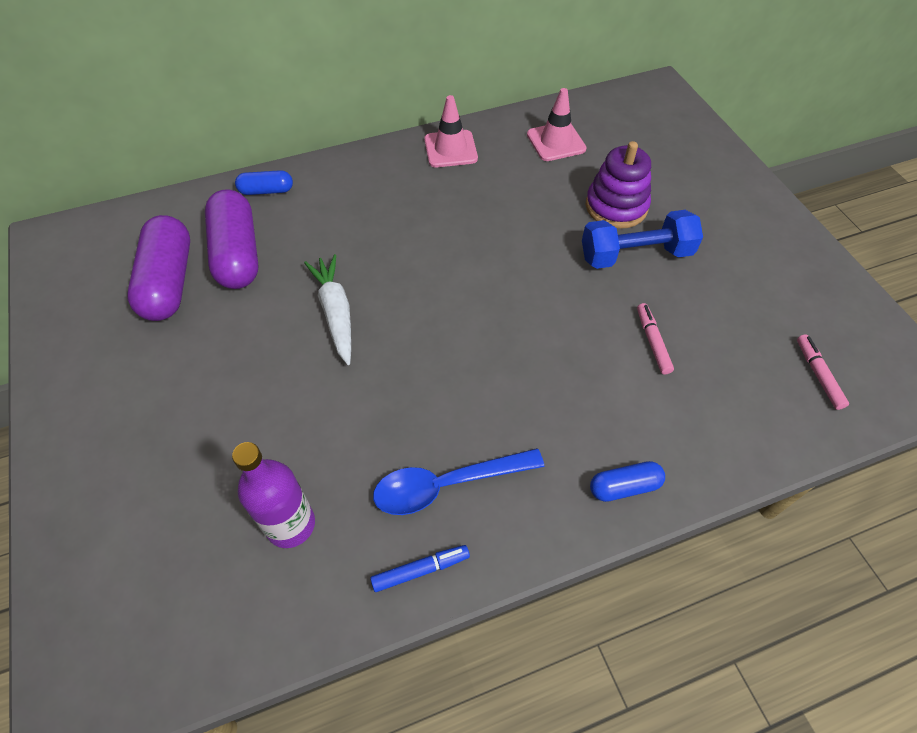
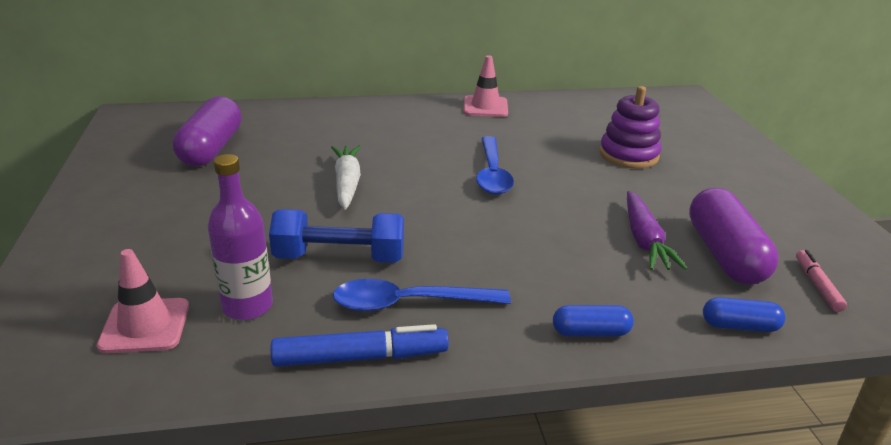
camera: 10 degrees right, 25 degrees down
(237, 254) = (277, 141): purple capsule -> purple capsule (724, 255)
(266, 191) = (317, 111): blue capsule -> blue capsule (739, 326)
(420, 570) = (360, 357): blue marker -> blue marker, size x1.66
(483, 266) = (492, 174): none -> blue spoon
(556, 142) = (582, 113): pink traffic cone -> pink traffic cone (145, 326)
(635, 255) = (640, 185): blue dumbbell -> blue dumbbell (340, 257)
(652, 342) = (644, 240): pink marker -> purple carrot

